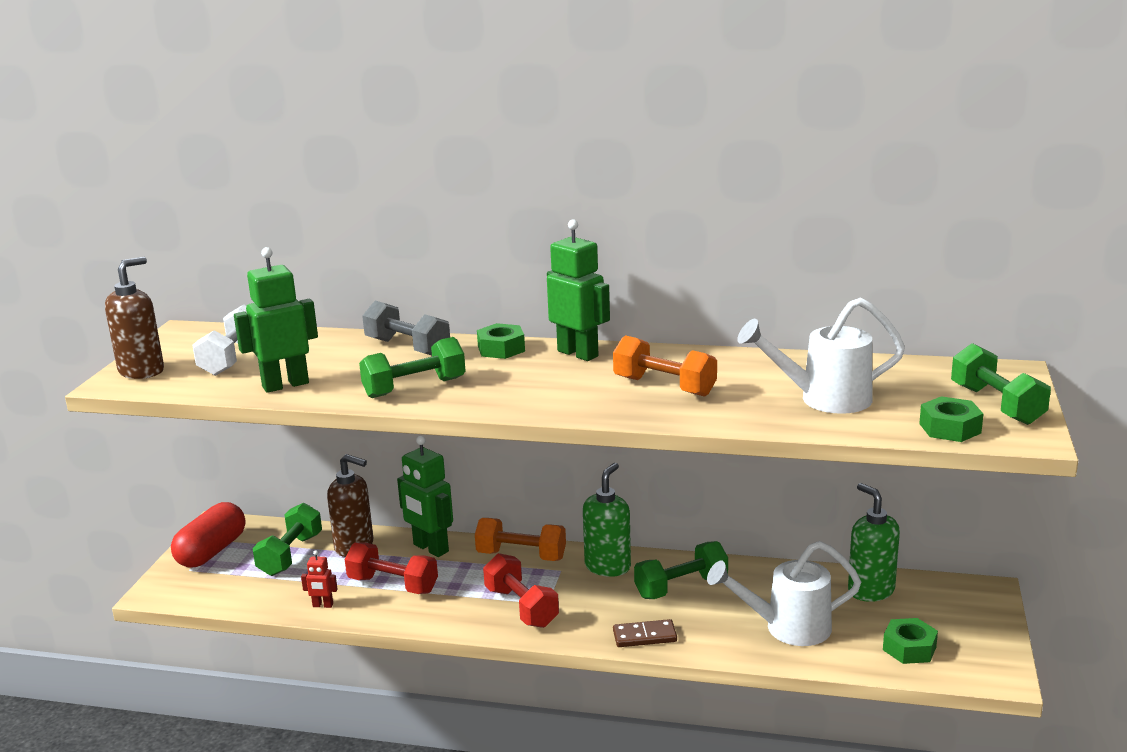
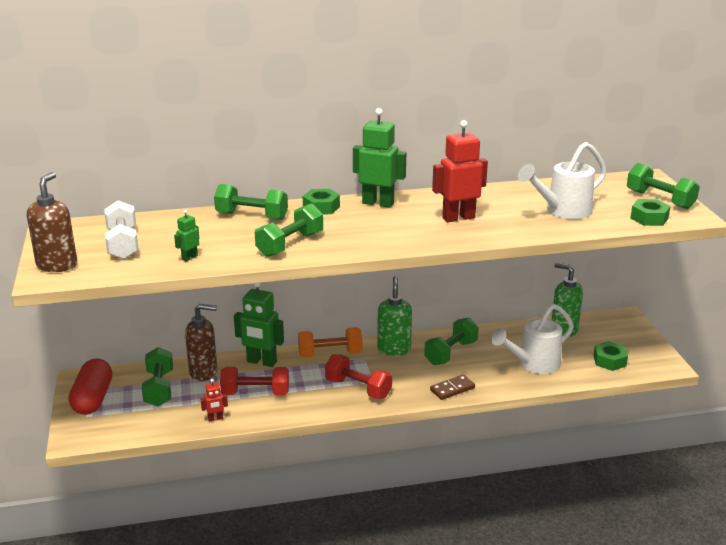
camera: 25 degrees left, 5 degrees up
(285, 385) = (189, 257): green robot -> green robot, size x0.47
(408, 347) = (252, 216): grey dumbbell -> green dumbbell
(664, 386) = (458, 218): orange dumbbell -> red robot

